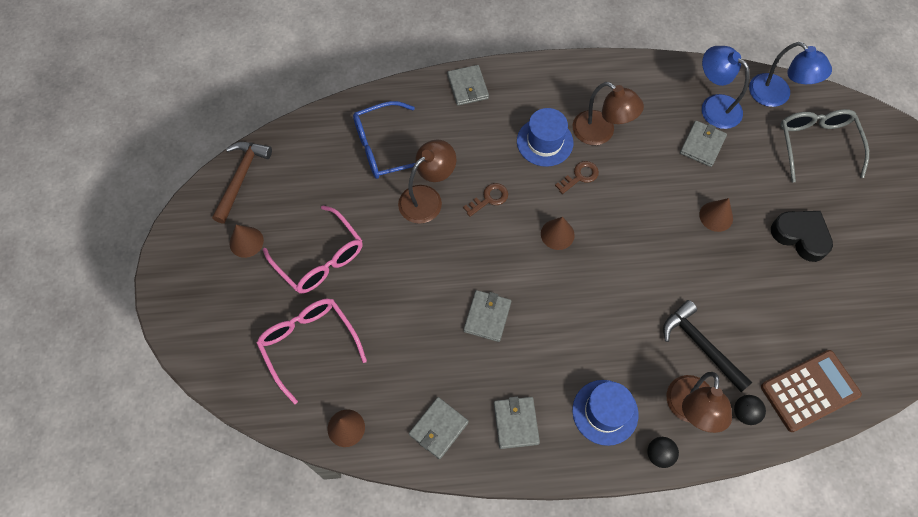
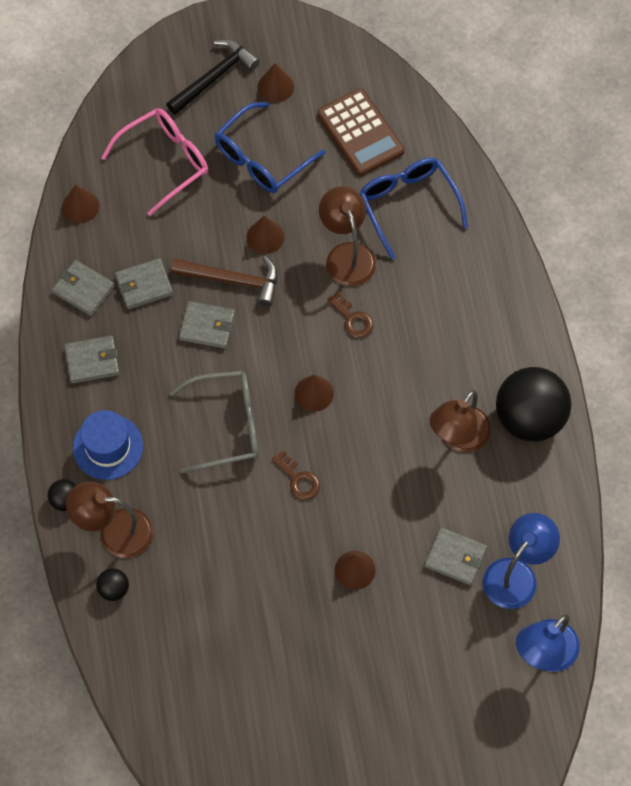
camera: 85 degrees right, 0 degrees up
(241, 178) = (352, 68): brown hammer -> brown hammer (233, 280)
(320, 258) = (262, 158): pink glasses -> blue glasses
(401, 262) = (265, 237): none -> brown cone
(427, 198) = (347, 254): brown lamp -> brown lamp turned 150 degrees counterclockwise
(467, 87) = (506, 285): grey wallet -> grey wallet (144, 285)
(544, 142) = (437, 375): blue hat -> none
(580, 176) = (393, 415): brown key -> brown key (298, 479)
(585, 84) = (529, 418): none -> black ball
(700, 345) = (188, 546): black hammer -> black hammer (214, 77)
(800, 236) = (337, 668): black heart -> none
(809, 390) = (142, 661): brown calculator -> brown calculator (360, 133)
(816, 145) = (472, 699): grey glasses -> grey glasses (226, 425)

